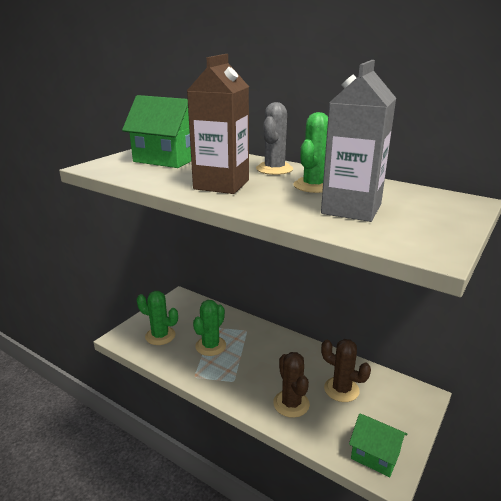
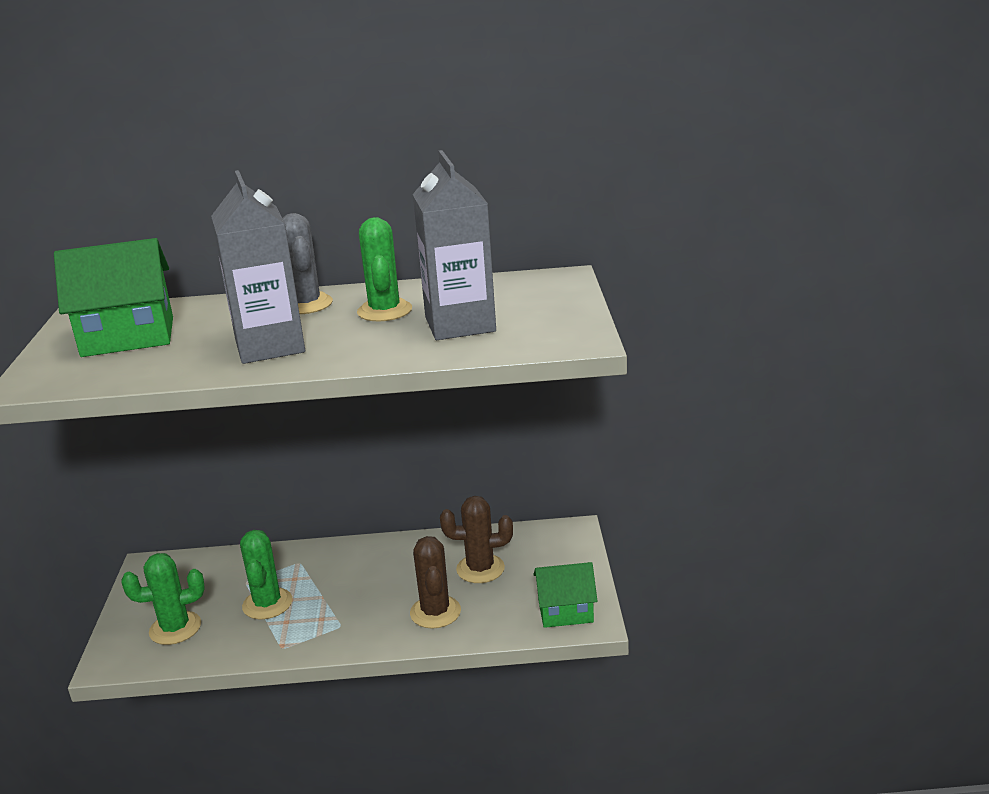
camera: 35 degrees left, 0 degrees up
(221, 185) = (270, 346): brown carton -> grey carton
(291, 404) = (435, 612): brown cactus -> brown cactus turned 45 degrees clockwise

